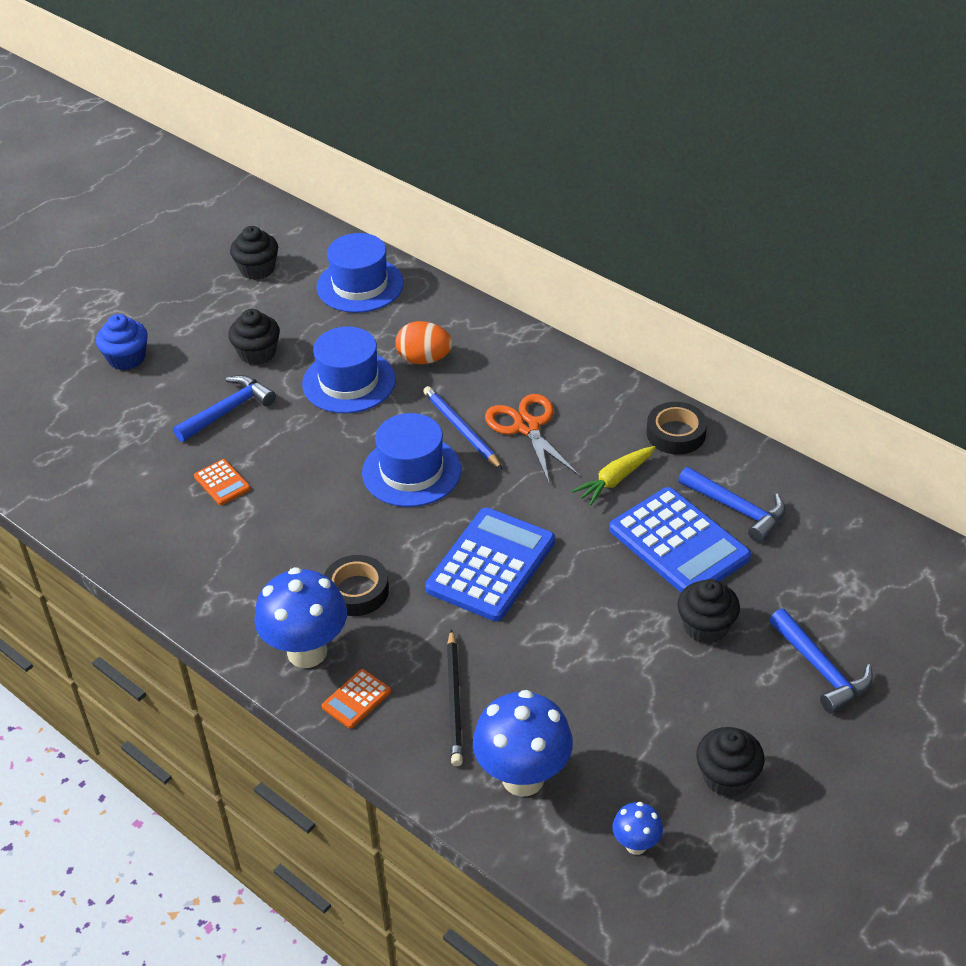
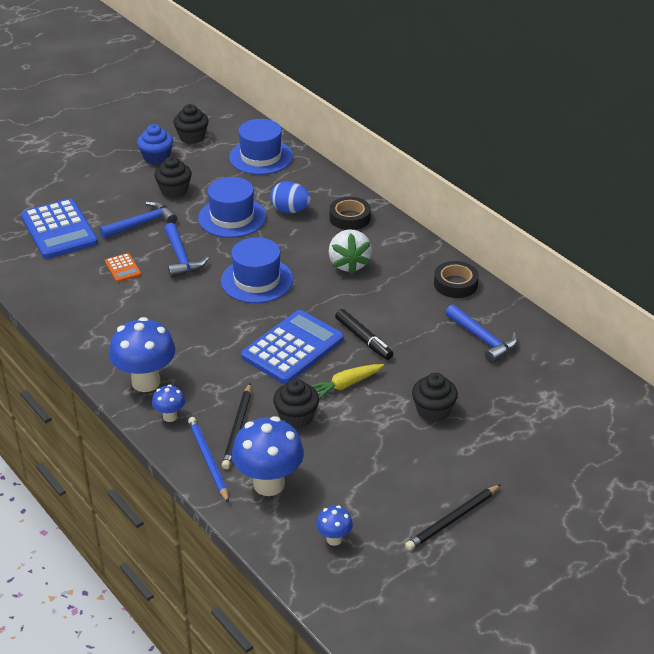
camera: 10 degrees right, 5 degrees down
(127, 358) = (83, 181): blue cupcake -> blue cupcake (156, 157)
(356, 591) = (192, 349): black tape -> black tape (349, 218)
(356, 699) = (170, 416): orange calculator -> blue mushroom
(424, 359) = (290, 210): orange egg -> blue egg
(461, 429) = (301, 259): blue pencil -> blue pencil (208, 460)
(527, 427) = (349, 264): orange scissors -> white strawberry
(581, 536) = (363, 339): none -> black marker
(615, 480) = (400, 307): yellow carrot -> yellow carrot (346, 385)
(679, 543) = (432, 355): blue calculator -> blue calculator (59, 230)
(727, 776) = (414, 508): black cupcake -> black cupcake (296, 417)
(782, 785) = (452, 519): none -> black pencil
(821, 669) = (508, 451): blue hammer -> blue hammer (181, 258)

